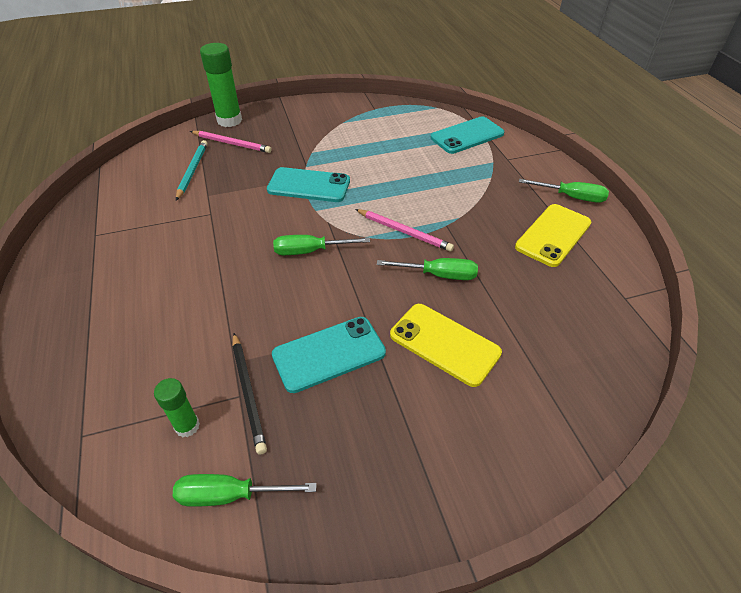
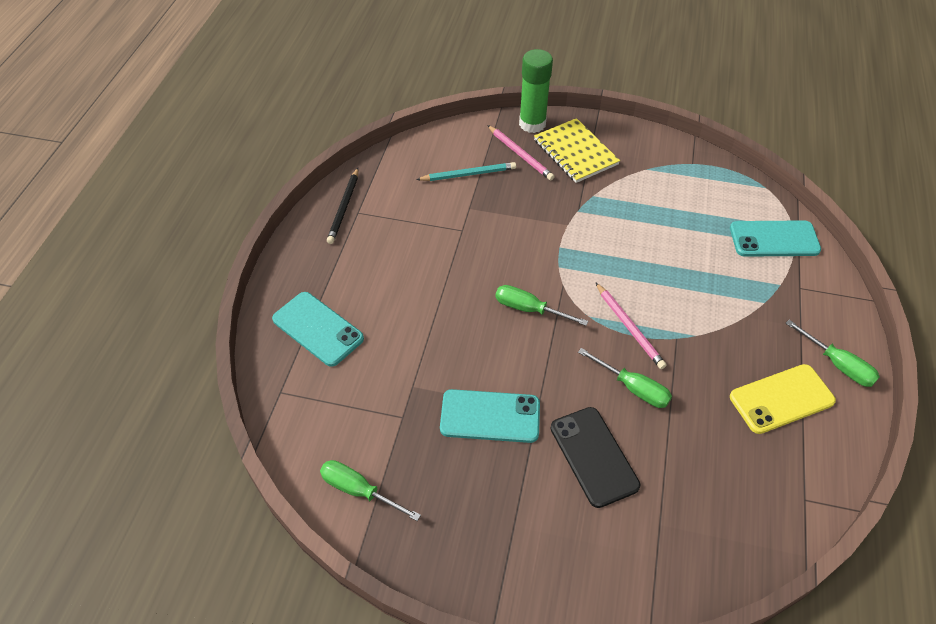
camera: 30 degrees right, 5 degrees up
(187, 426) = (354, 422): green glue stick -> none
(192, 171) = (468, 174): turquoise pencil -> turquoise pencil turned 45 degrees clockwise
(248, 393) = (410, 418): black pencil -> black pencil (344, 207)
(278, 128) = (575, 152): none -> yellow notebook
(309, 185) = (567, 235): turquoise phone -> turquoise phone (317, 329)
(444, 344) = (594, 456): yellow phone -> black phone

